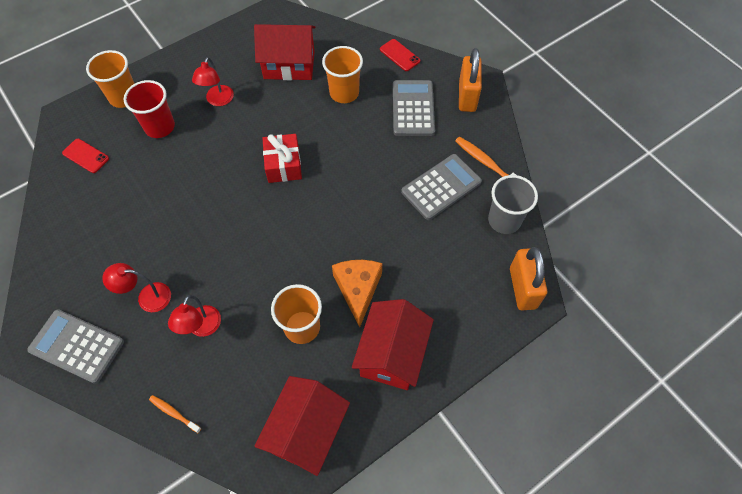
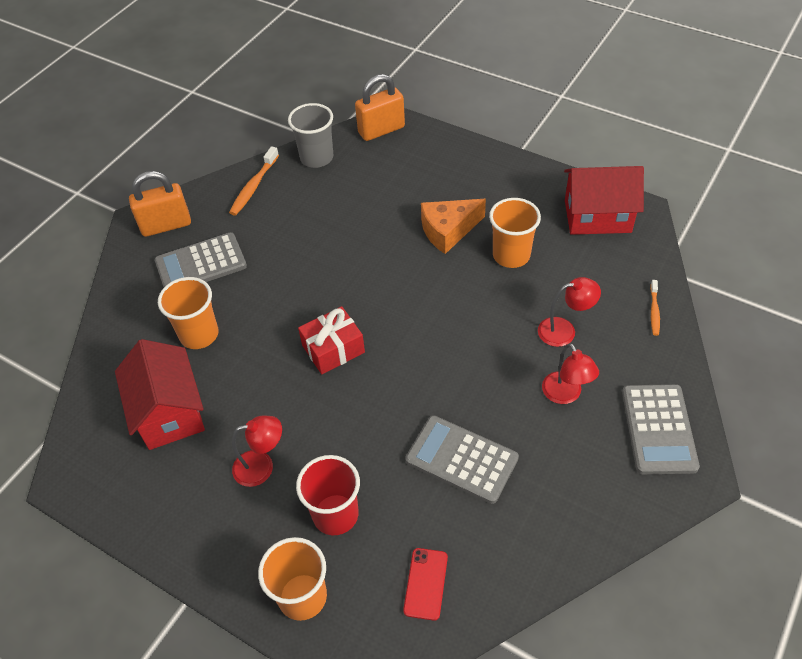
camera: 110 degrees left, 10 degrees down
(392, 354) = (494, 188): red house -> none
(399, 55) = (117, 303): red phone -> none
(441, 187) = (299, 210): grey calculator -> grey calculator (461, 459)

